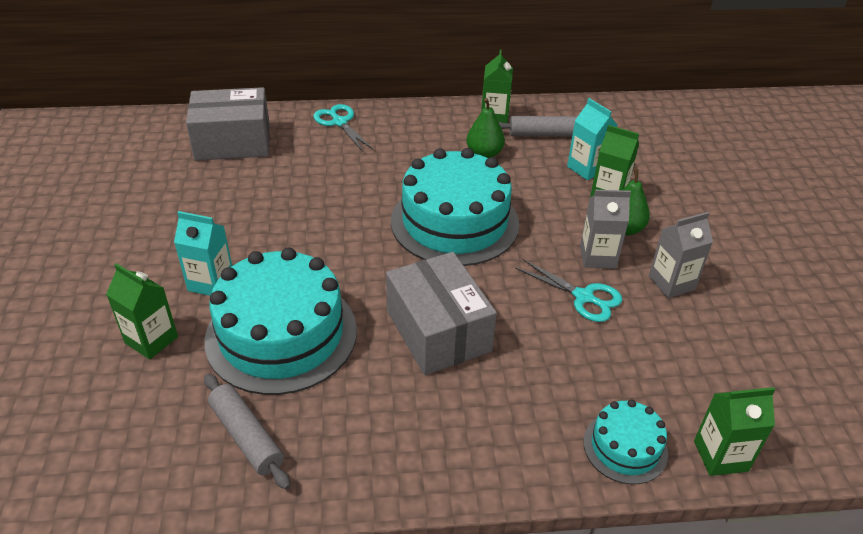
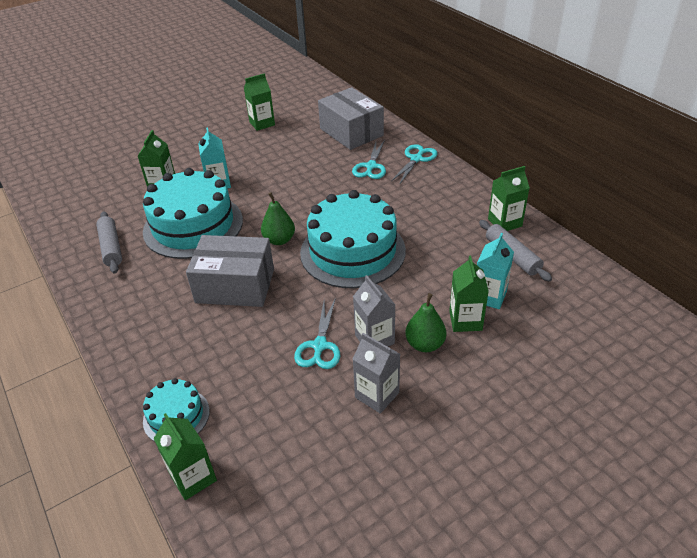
camera: 65 degrees right, 0 degrees up
(116, 200) = (262, 123): none -> green carton
(246, 436) = (111, 247): grey rolling pin -> grey rolling pin turned 45 degrees counterclockwise
(318, 155) = (371, 166): none -> turquoise scissors
(438, 331) = (235, 286): grey box -> grey box turned 60 degrees clockwise
(484, 154) = (449, 235): green pear -> green pear (279, 240)

